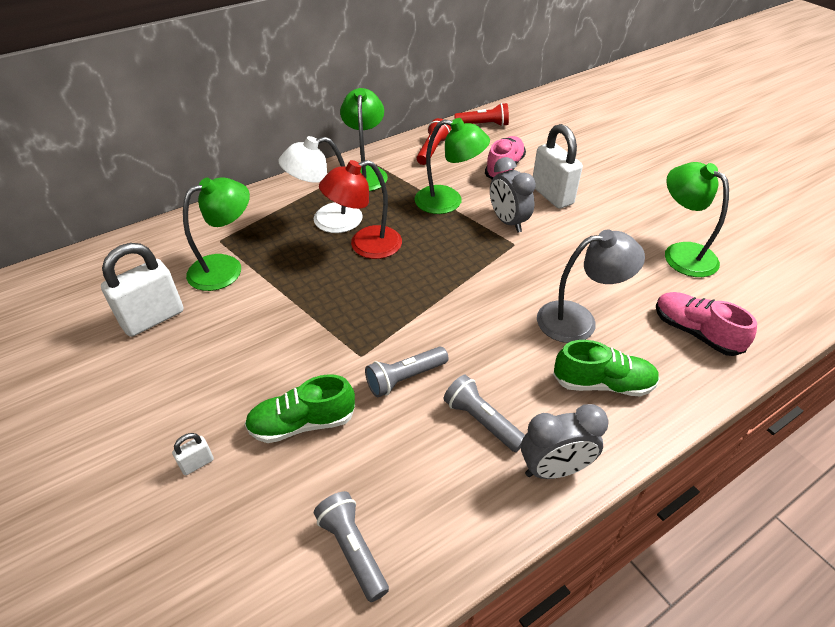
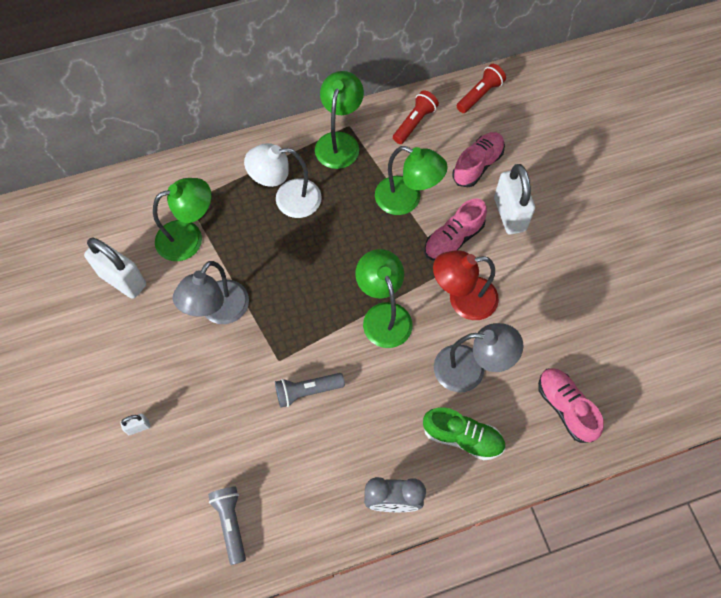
camera: 15 degrees right, 20 degrees up
(153, 318) = (123, 280): white padlock -> white padlock turned 60 degrees clockwise
(276, 325) = (219, 311): none -> grey lamp
(302, 423) = (219, 412): green shoe -> none
(365, 245) = (314, 239): red lamp -> red lamp (462, 299)
(482, 421) = (354, 446): grey flashlight -> none
(483, 125) = (480, 95): red flashlight -> red flashlight turned 60 degrees counterclockwise
(508, 222) = (453, 239): grey clock -> pink shoe
(681, 253) = (599, 317): green lamp -> green lamp (383, 315)

